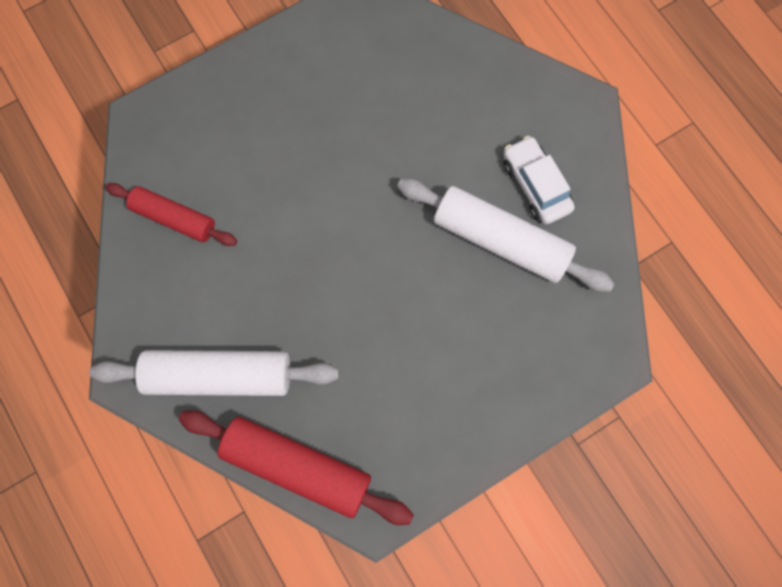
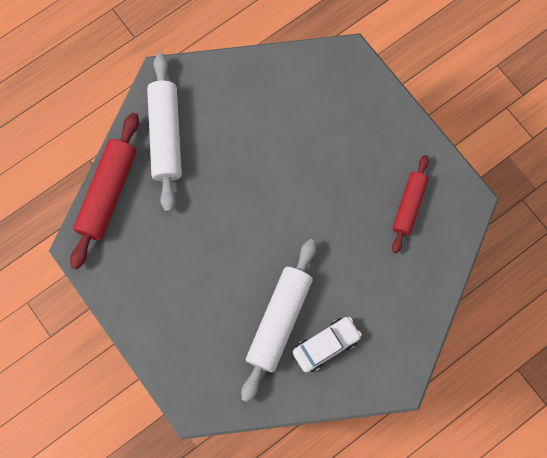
camera: 85 degrees right, 0 degrees up
(174, 218) = (275, 90): red rolling pin -> red rolling pin (409, 206)

